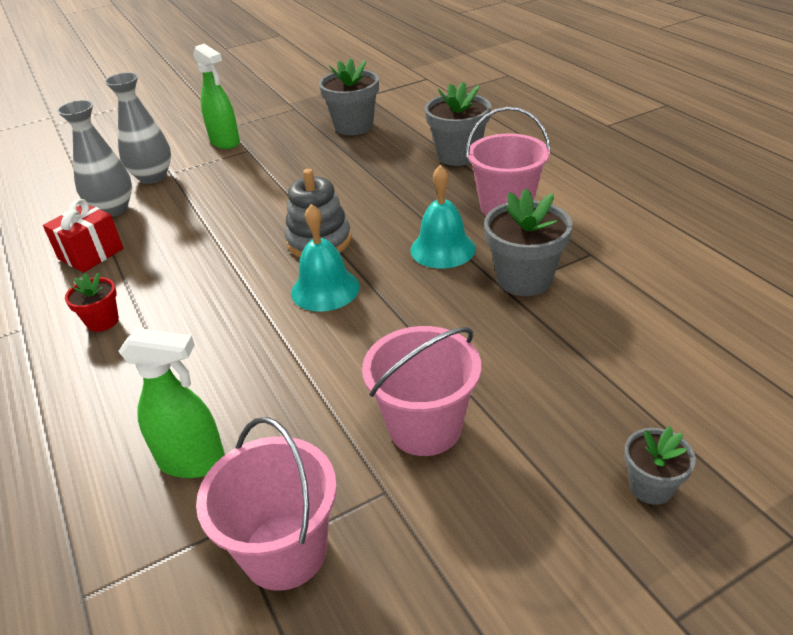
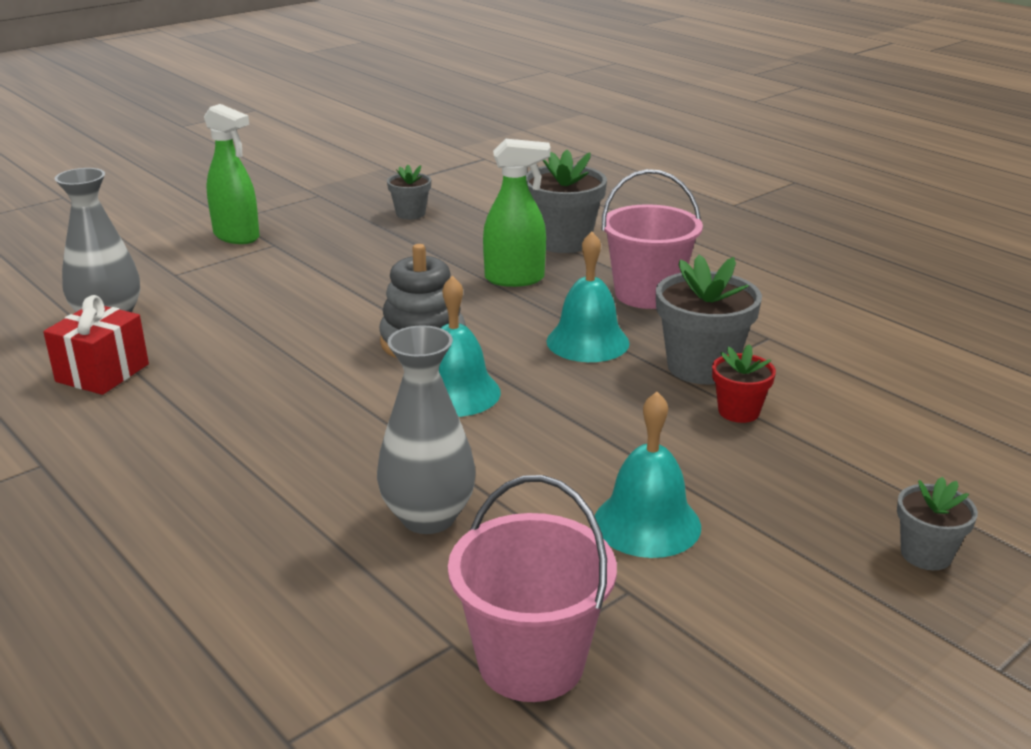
camera: 15 degrees left, 10 degrees down
(102, 321) = (161, 448): red flower pot -> red flower pot (738, 411)
(153, 177) = (149, 280): grey vase -> grey vase (428, 517)
(193, 461) = (367, 586): green spray bottle -> green spray bottle (515, 279)
(354, 126) = (410, 214): grey flower pot -> grey flower pot, size x0.57
(425, 427) = (647, 523): pink bucket -> turquoise bell

